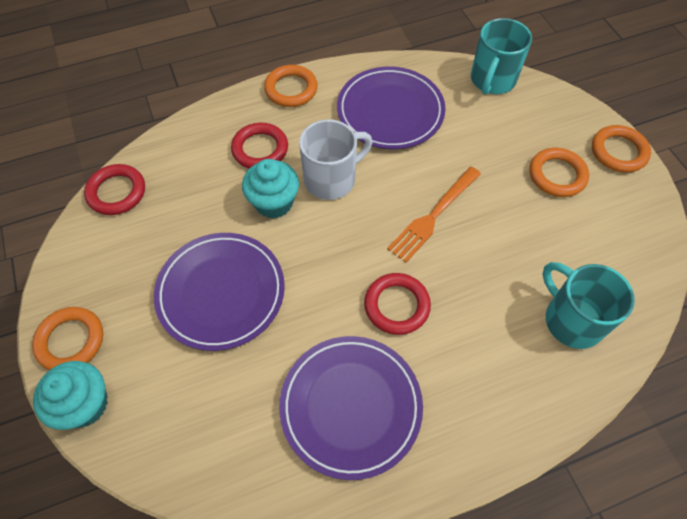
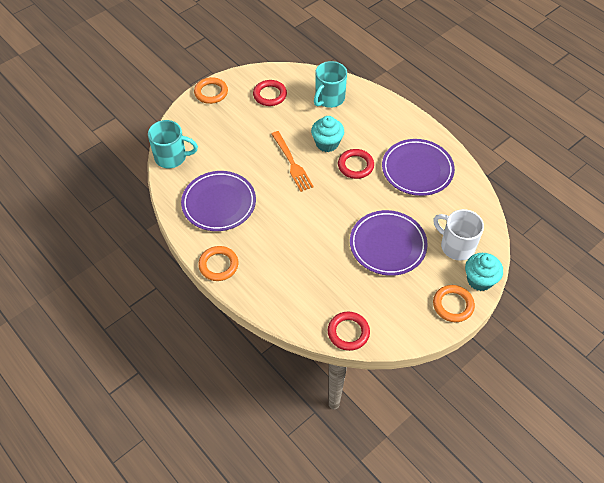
camera: 110 degrees left, 5 degrees down
(260, 149) = (279, 264): red ring -> red ring (270, 95)
(273, 202) = (317, 241): turquoise cupcake -> turquoise cupcake (327, 143)
(331, 179) = (286, 218): white mug -> white mug (456, 246)
(433, 216) = (292, 163): orange fork -> orange fork turned 45 degrees clockwise
(557, 175) = (239, 116): orange ring -> none

